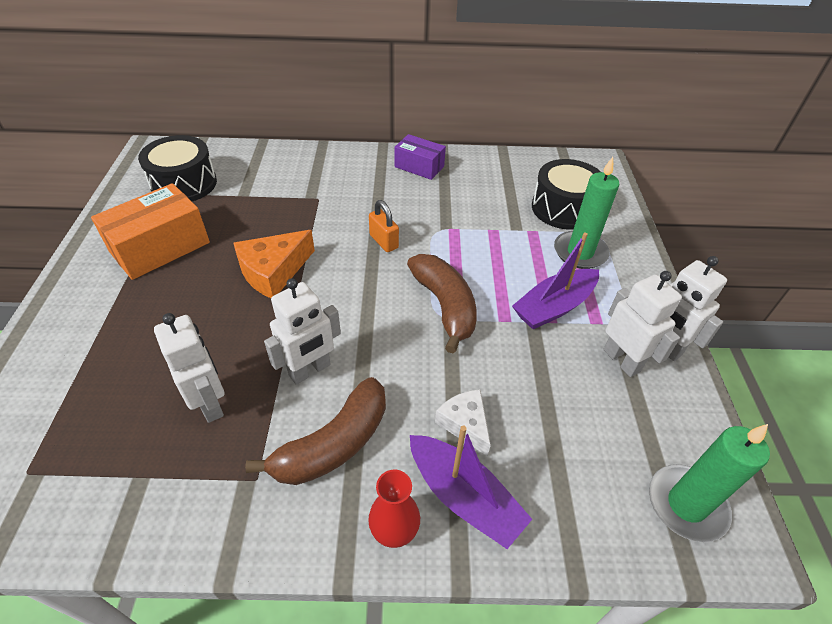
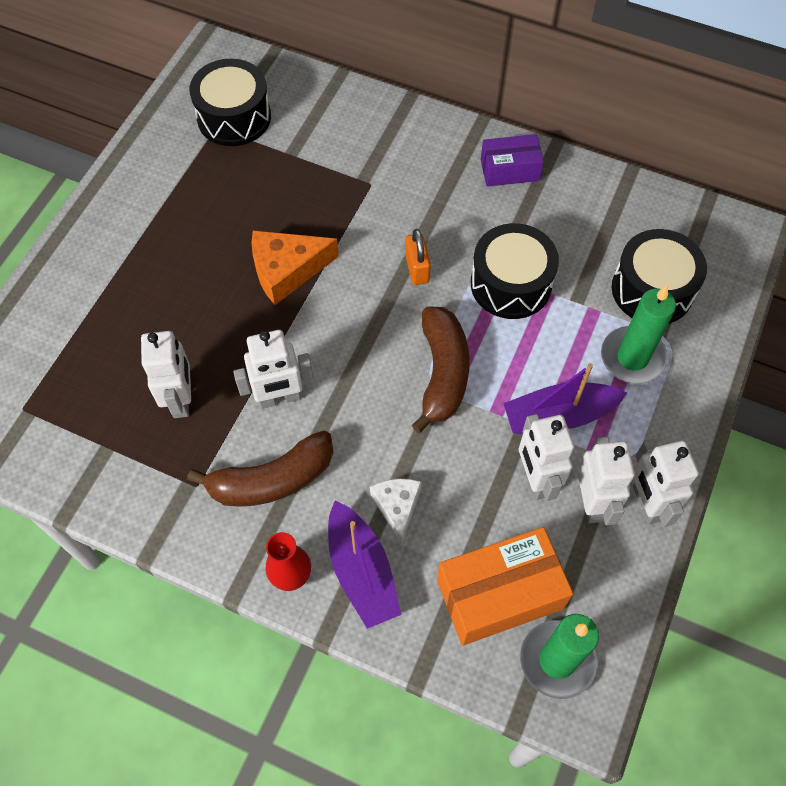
camera: 25 degrees right, 15 degrees up
(160, 247) = (186, 201): orange box -> orange box (499, 594)
(419, 166) = (509, 170): purple box -> purple box turned 60 degrees counterclockwise
(462, 232) = (511, 284): none -> black drum
(567, 359) = (536, 479): none -> white robot

